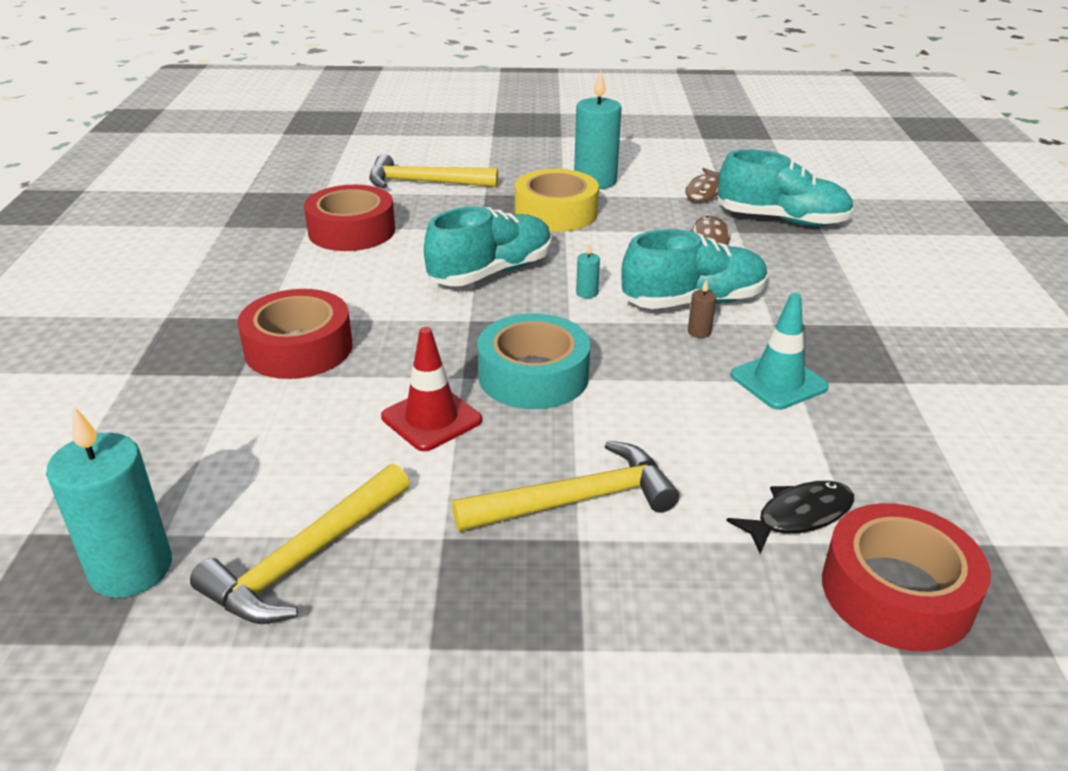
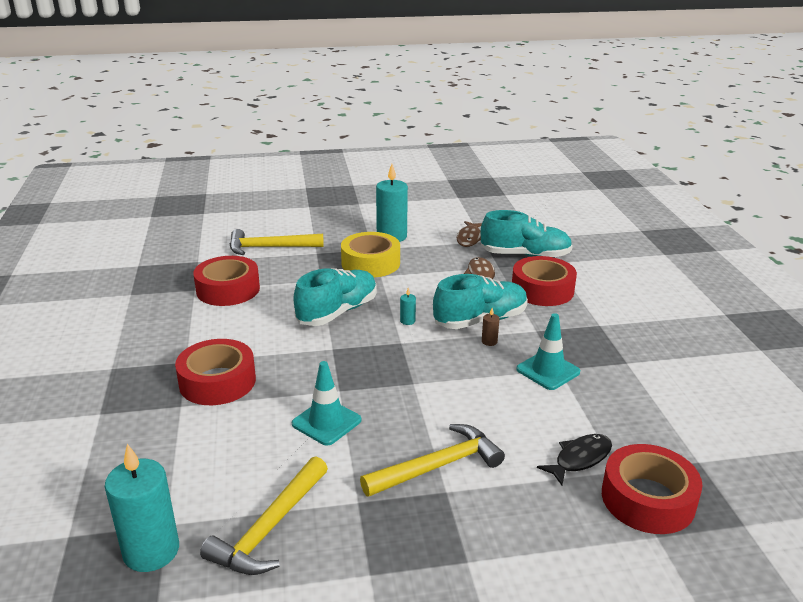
camera: 10 degrees left, 5 degrees down
(431, 419) = (326, 422): red traffic cone -> turquoise traffic cone
(533, 376) = (387, 384): turquoise tape -> none
(796, 268) = (542, 290): none -> red tape

